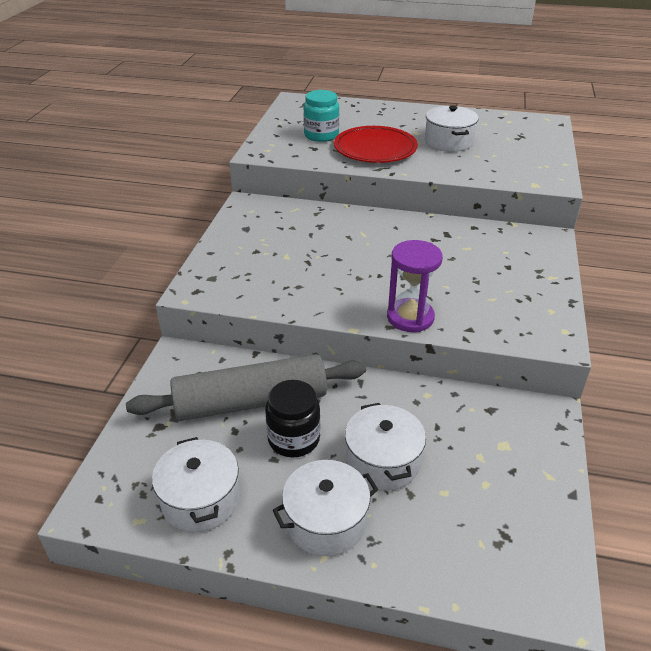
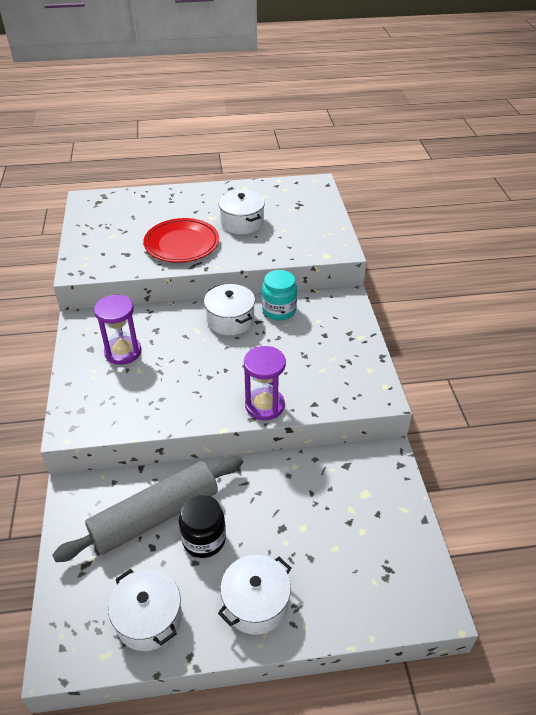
camera: 20 degrees left, 5 degrees up
(277, 237) = (123, 352): none -> purple hourglass
(321, 135) = (127, 237): turquoise jar -> turquoise jar (279, 310)
(383, 461) = (281, 537): white pot -> white pot (230, 320)

